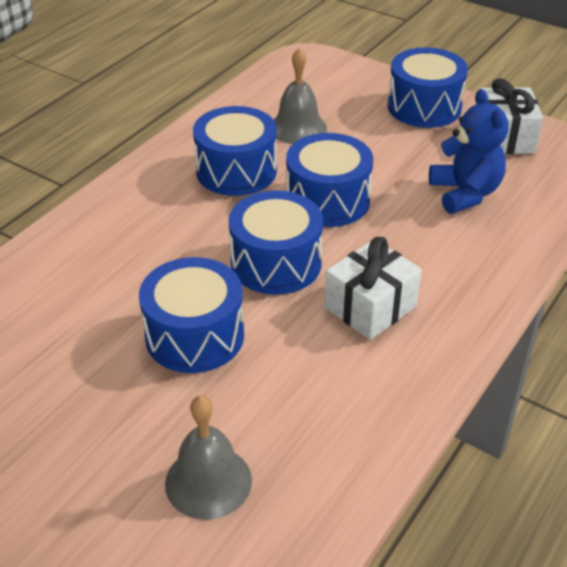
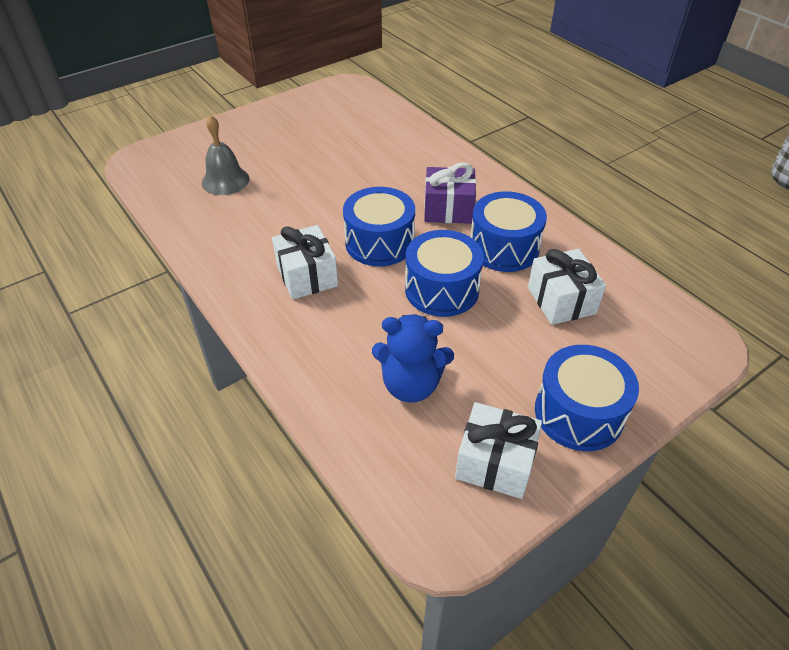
camera: 110 degrees right, 5 degrees up
(183, 222) = (448, 209): none -> purple gift
(194, 336) = (332, 194): blue drum -> none
(298, 128) = (561, 300): grey bell -> white gift

